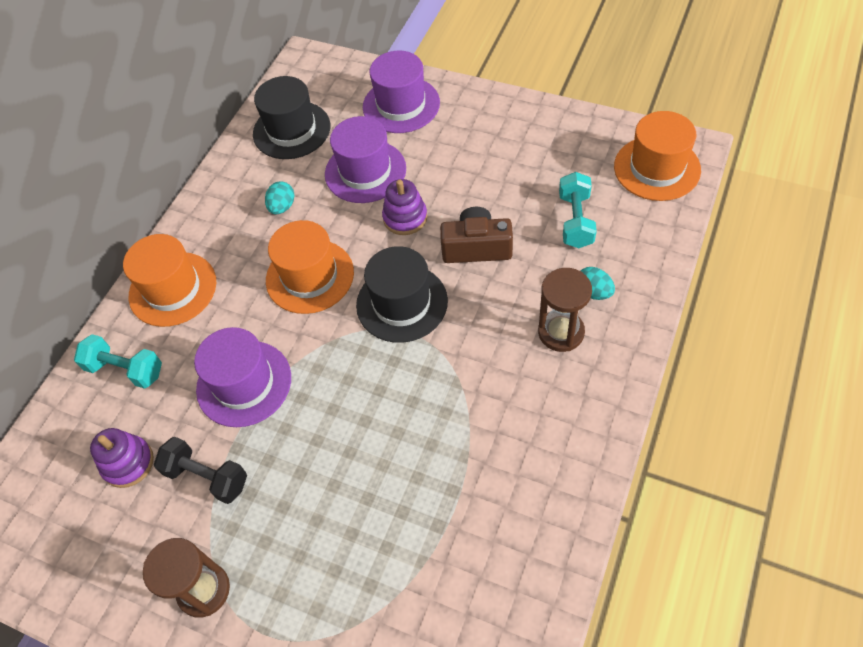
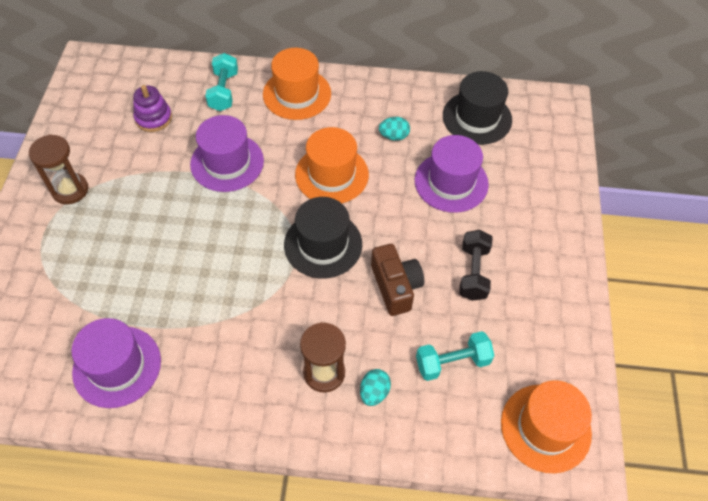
camera: 65 degrees right, 0 degrees up
(207, 477) = (150, 165): black dumbbell -> black dumbbell (473, 272)
(401, 105) = (538, 188): purple hat -> purple hat (117, 366)
(405, 218) = (411, 224): purple stacking toy -> none

